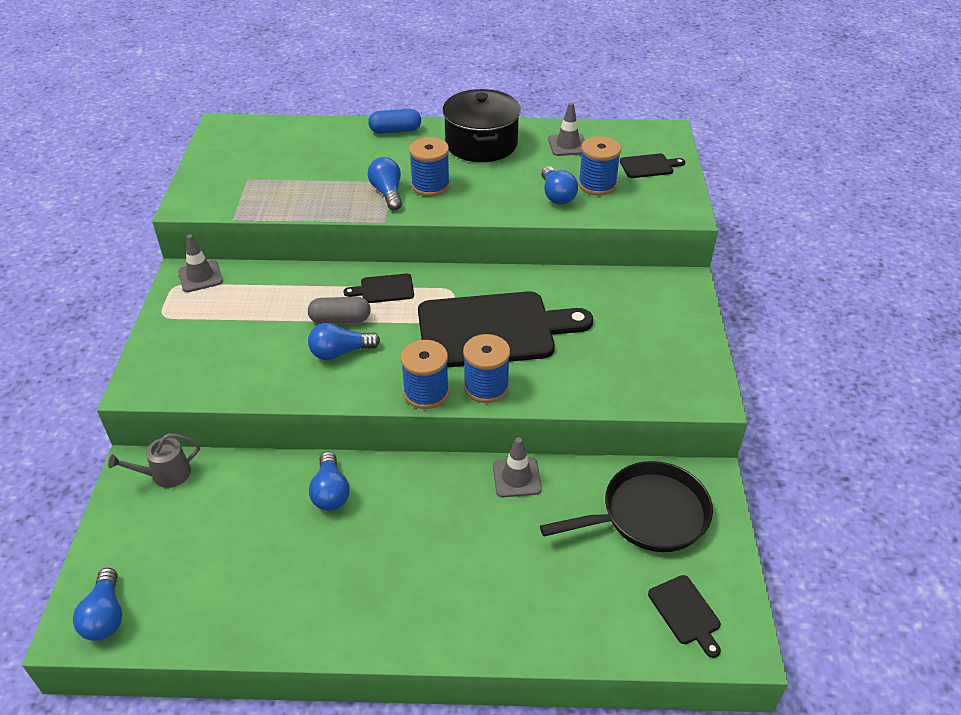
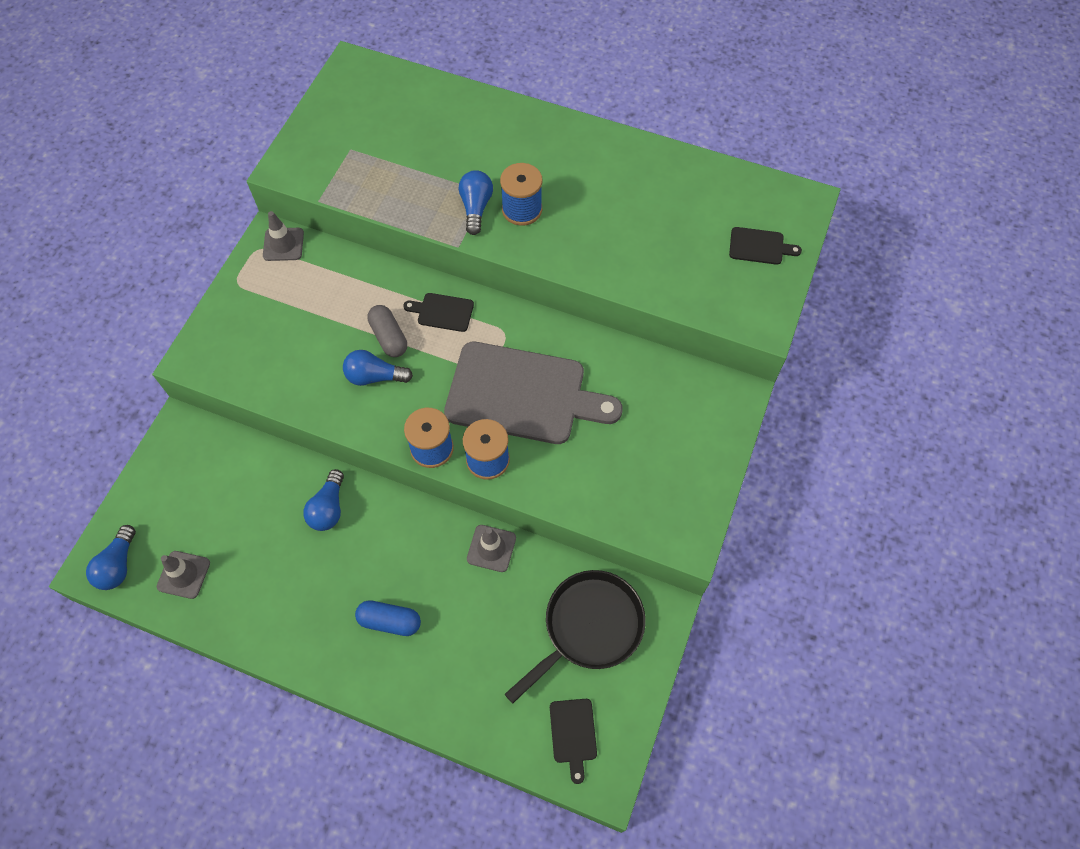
camera: 20 degrees right, 20 degrees up
(166, 474) = (202, 443): grey watering can -> none
(340, 319) = (389, 337): grey capsule -> grey capsule turned 45 degrees clockwise
(395, 130) = (519, 119): blue capsule -> blue capsule (390, 621)
(481, 144) = (599, 163): black pot -> none
(492, 330) = (522, 394): black cutting board -> grey cutting board
(557, 195) = (642, 260): blue light bulb -> none
(568, 145) = (688, 190): grey traffic cone -> grey traffic cone (184, 574)
(597, 185) = (691, 257): blue spool -> none
(648, 515) = (588, 627): black pan -> black pan turned 45 degrees counterclockwise

